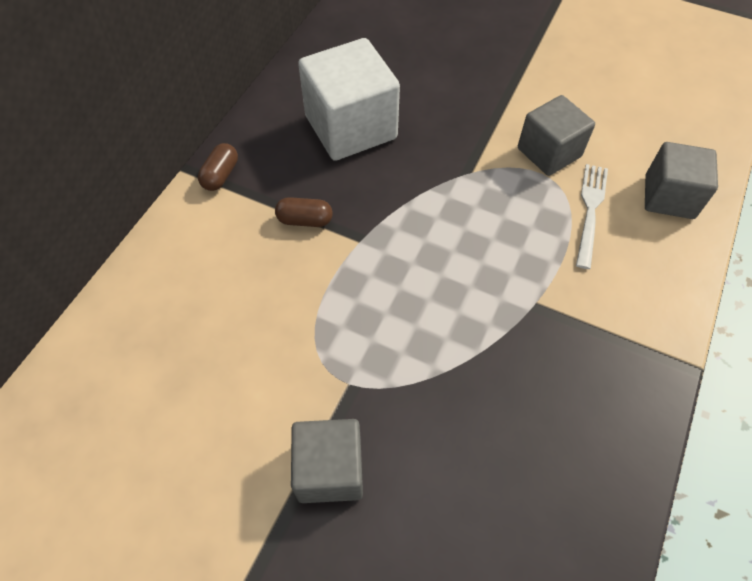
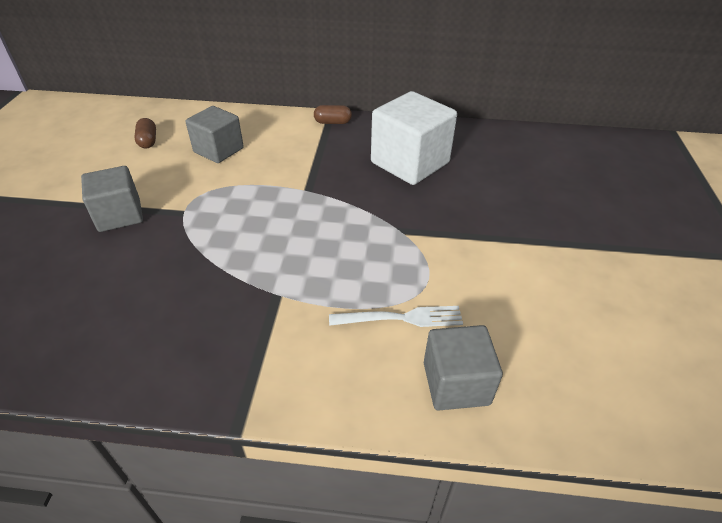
camera: 70 degrees right, 15 degrees down
(305, 220) = (312, 162): brown capsule -> brown capsule (148, 141)
(549, 152) = (457, 278): grey cube -> grey cube (218, 150)

